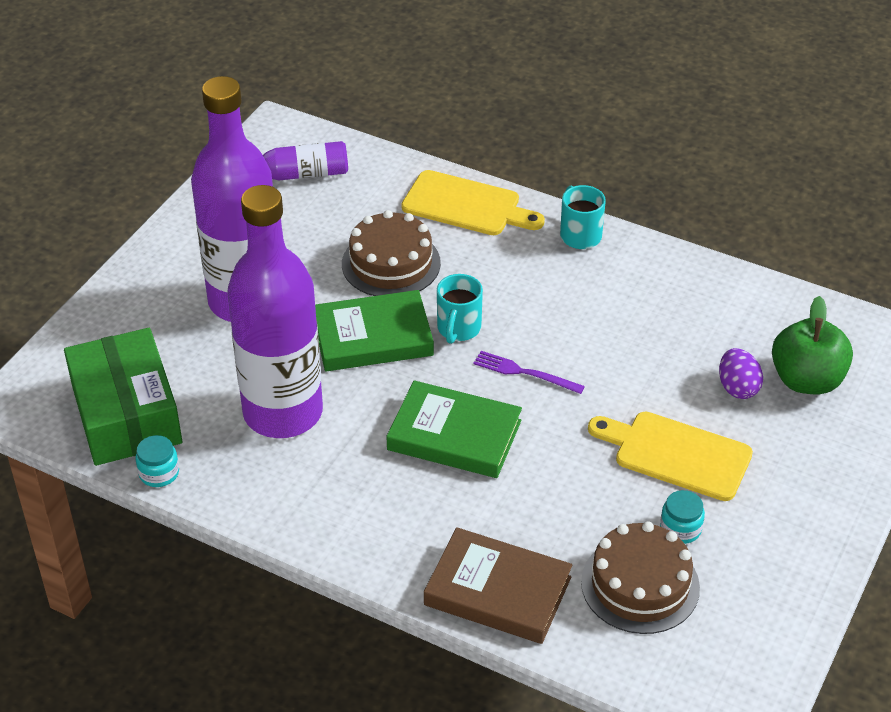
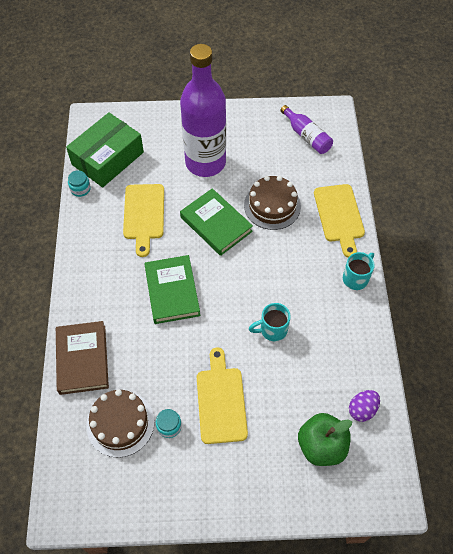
camera: 60 degrees right, 15 degrees up
(283, 412) = (144, 215): purple bottle -> yellow cutting board
(458, 329) = (246, 257): turquoise mug -> turquoise mug (272, 330)
(525, 373) = (234, 302): purple fork -> none
(737, 388) = (291, 411): purple egg -> purple egg (362, 409)

